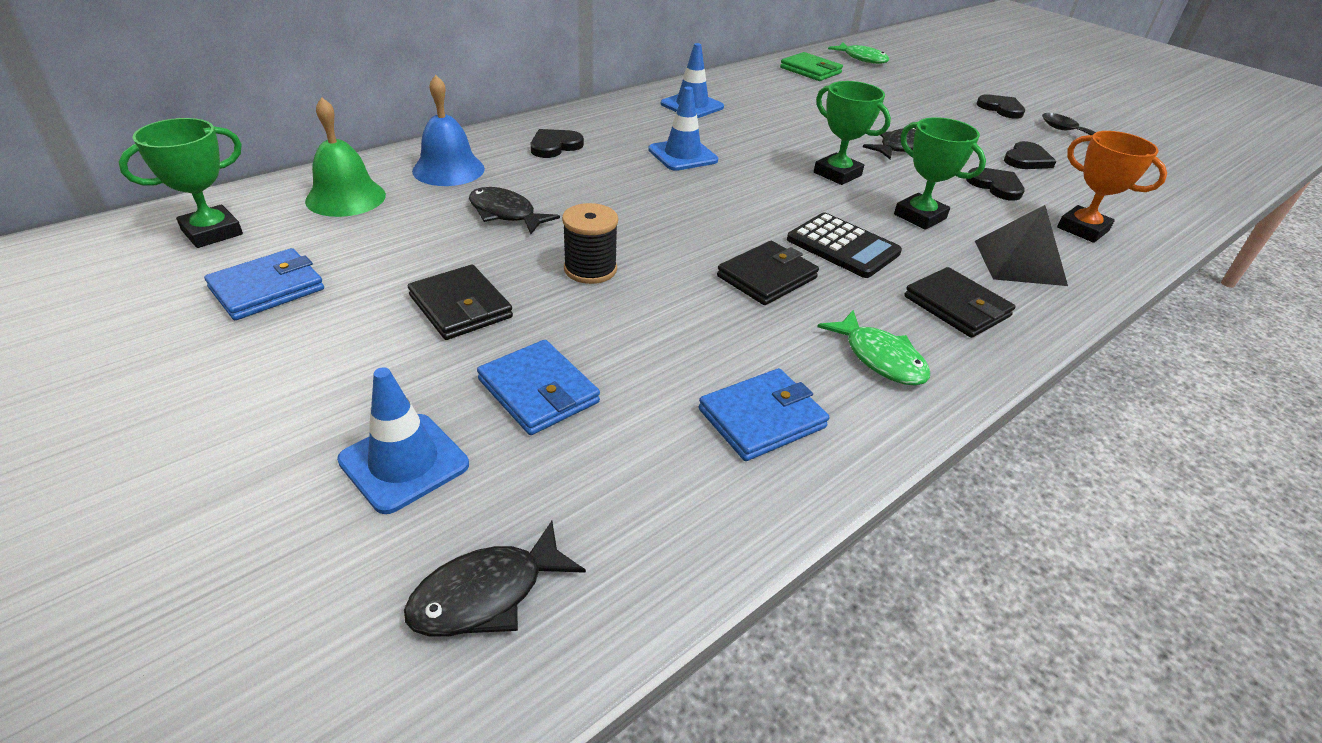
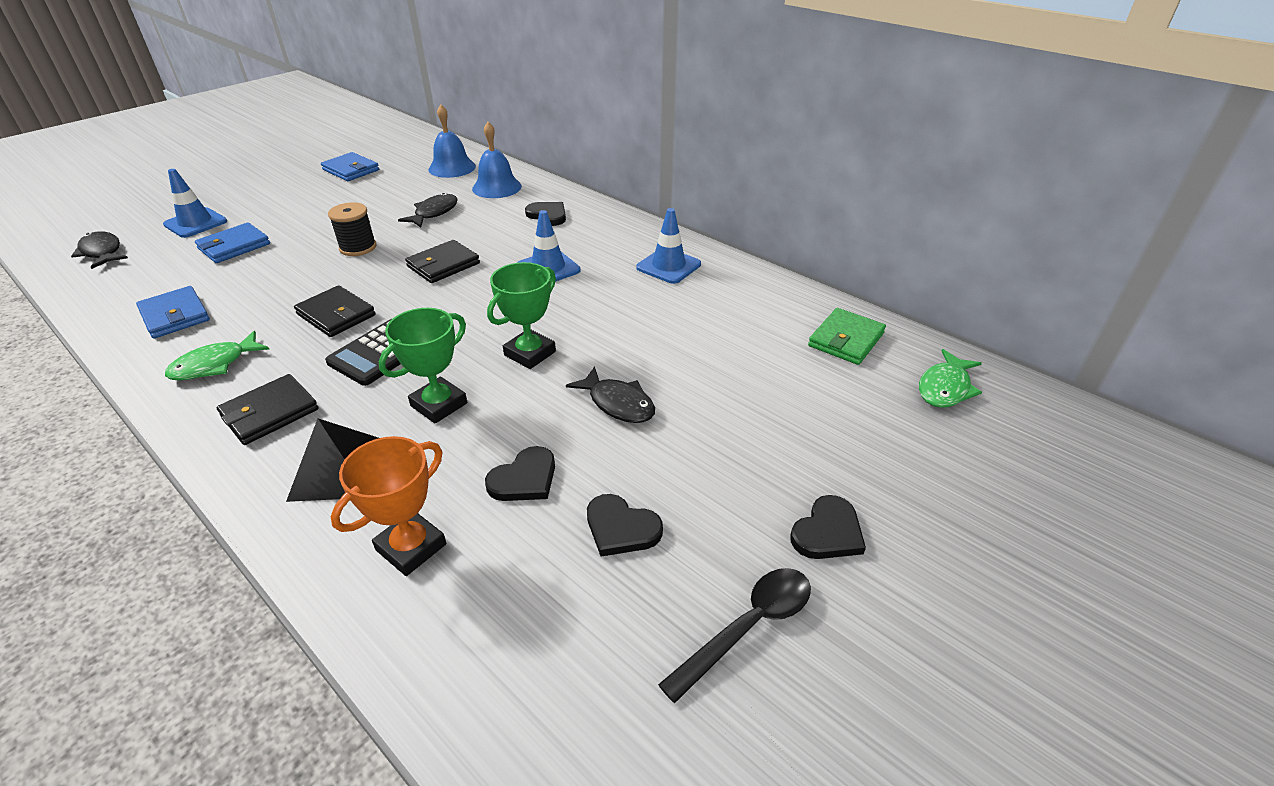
camera: 85 degrees right, 0 degrees up
(212, 232) = (409, 148): green trophy -> none
(346, 197) = (452, 168): green bell -> blue bell
(460, 307) = (322, 216): black wallet -> black wallet (443, 265)

